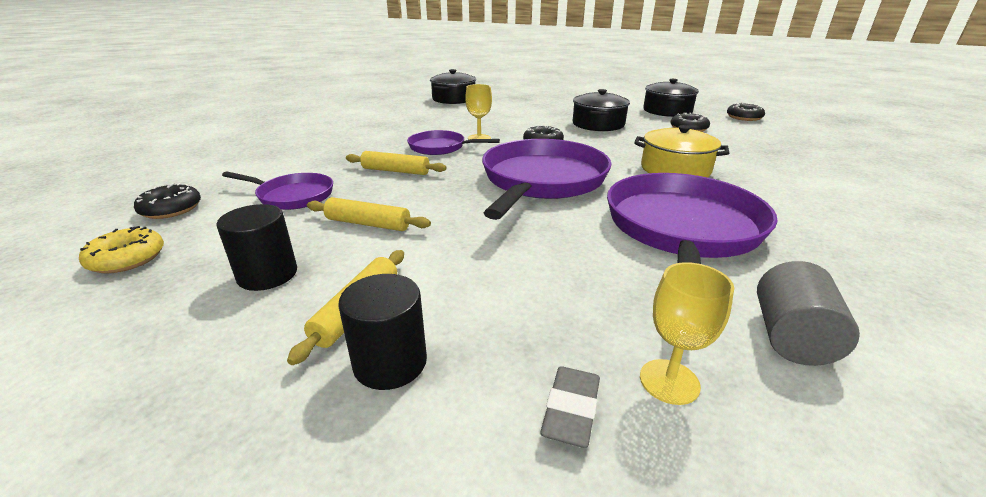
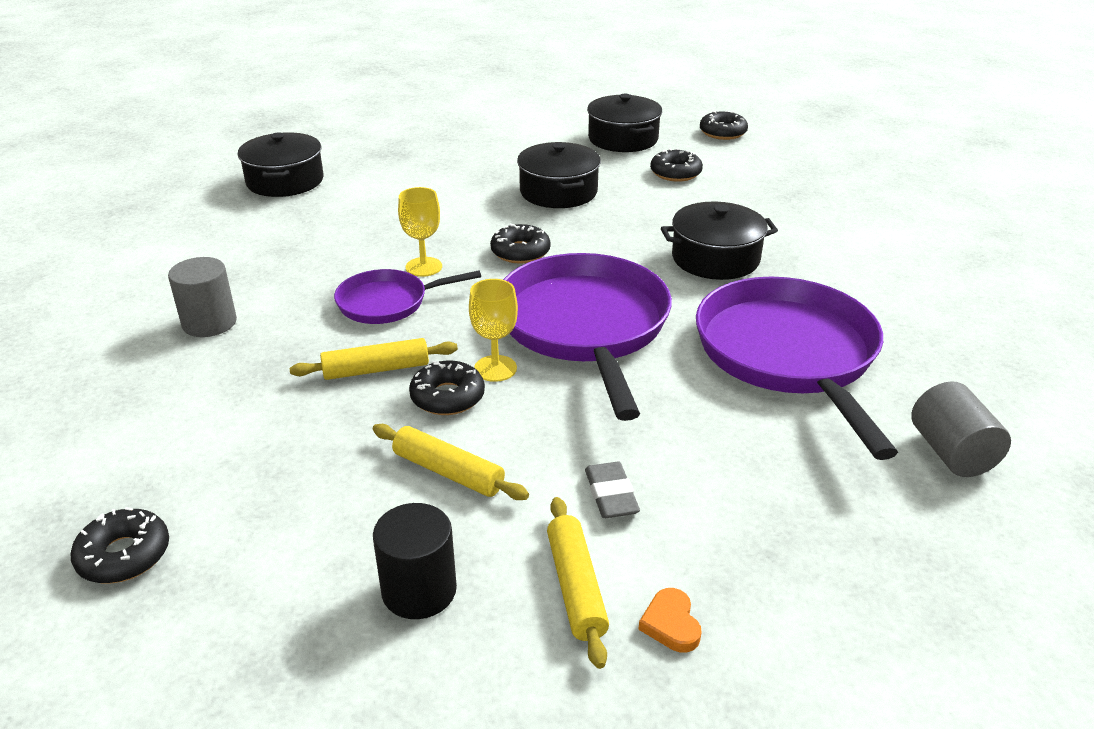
camera: 30 degrees left, 5 degrees up
(127, 259) = (193, 651): yellow donut -> none
(292, 196) = (283, 465): purple pan -> none
(346, 137) = (209, 323): none -> grey cylinder
(368, 224) = (448, 472): yellow rolling pin -> yellow rolling pin turned 45 degrees clockwise
(390, 363) = (671, 624): black cylinder -> orange heart
(416, 191) = (447, 397): none -> black donut
(571, 410) = (851, 594): grey eraser -> grey eraser (611, 495)
(669, 381) = (897, 535): yellow goblet -> yellow goblet (495, 368)
(675, 169) = (715, 258): yellow pot -> black pot

